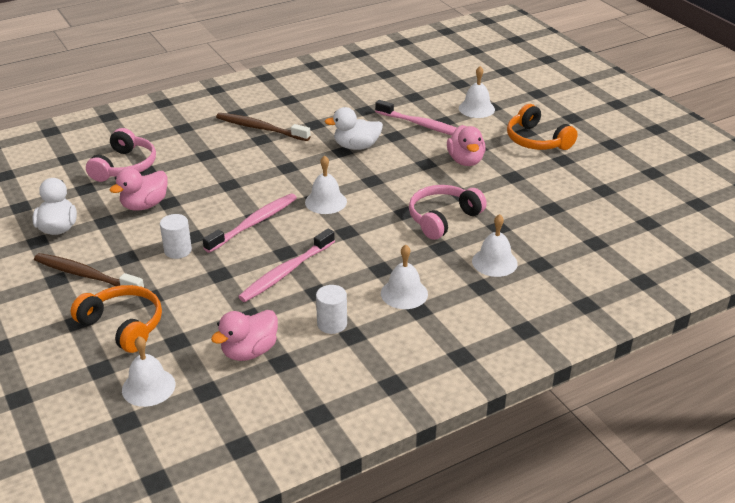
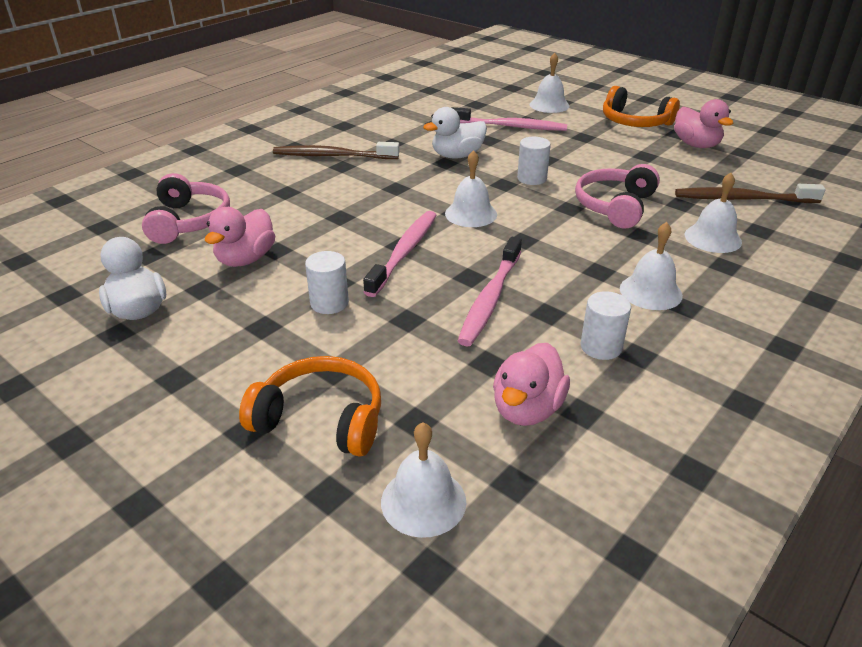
camera: 20 degrees left, 0 degrees up
(86, 275) = (218, 362): brown toothbrush -> brown toothbrush (742, 199)
(398, 180) = (532, 178): none -> white cylinder
(465, 161) = (584, 150): pink duck -> pink duck (696, 145)

